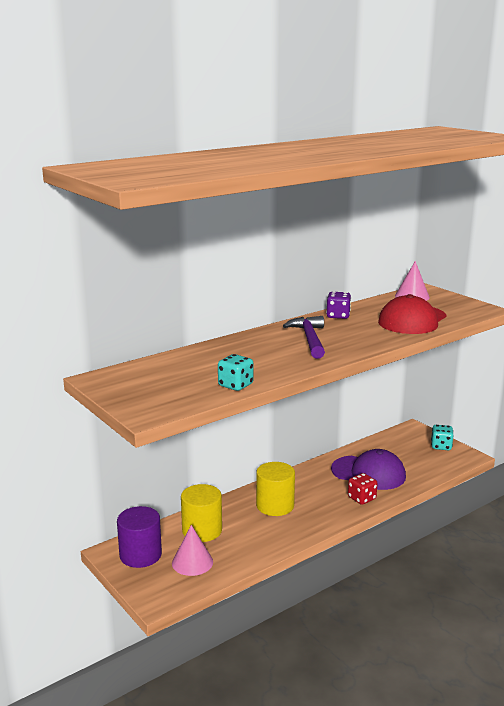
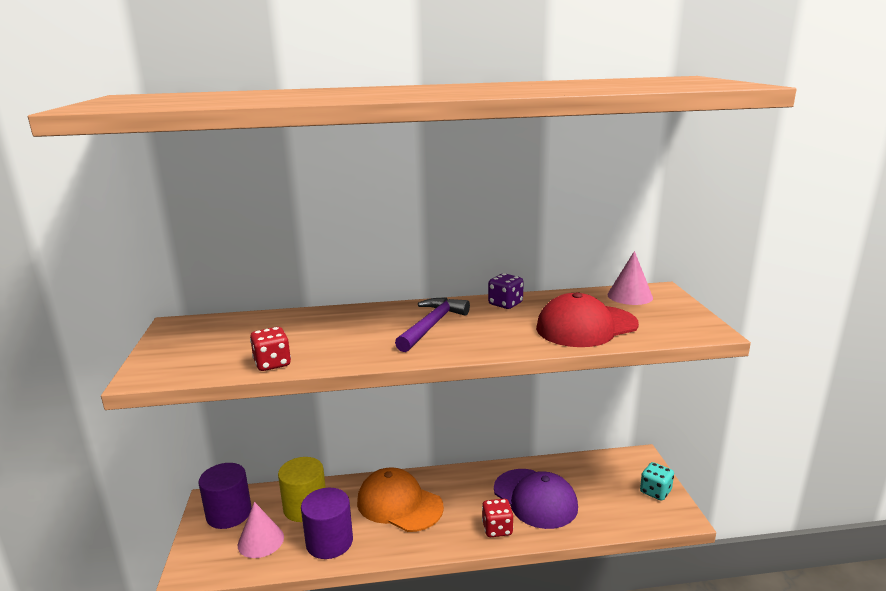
camera: 30 degrees right, 0 degrees up
(235, 385) = (272, 363): turquoise dice -> red dice
(249, 545) = (329, 542): none -> purple cylinder
(275, 505) = (399, 504): yellow cylinder -> orange cap

